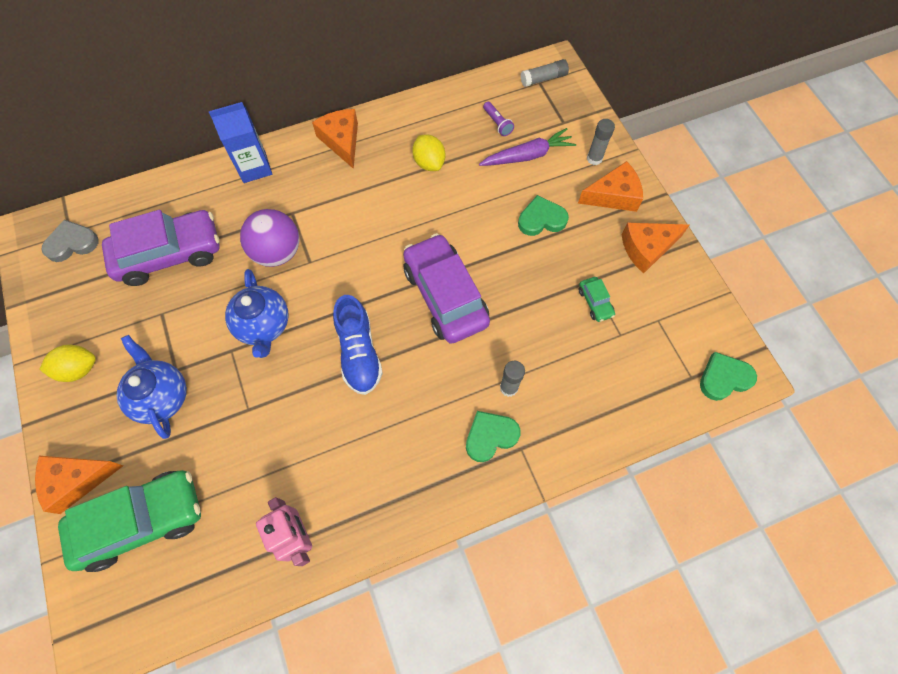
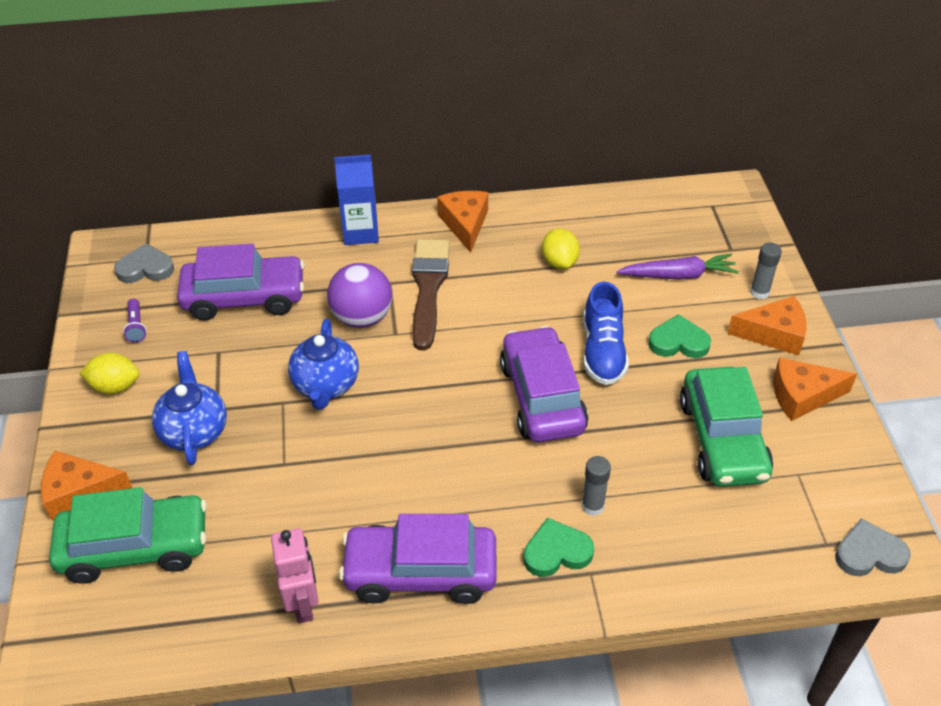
camera: 15 degrees right, 20 degrees down
(326, 211) = (428, 288): none -> brown brush
(359, 352) = (425, 434): blue shoe -> blue shoe (603, 351)
(387, 483) = (420, 572): none -> purple car
(497, 123) = (650, 237): purple flashlight -> purple flashlight (136, 326)
(543, 78) = (718, 202): grey glue stick -> none
(595, 302) = (722, 439): green car -> green car, size x2.39
(724, 378) = (869, 553): green heart -> grey heart

